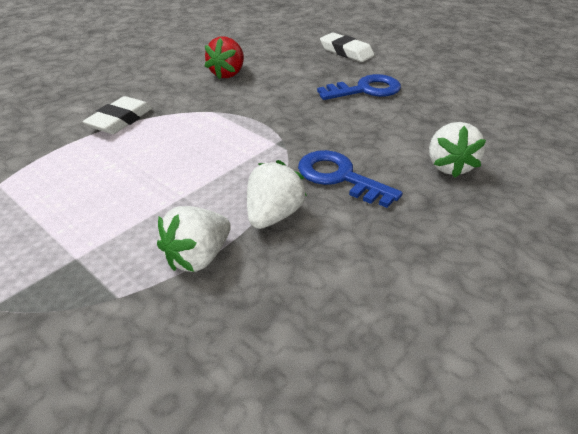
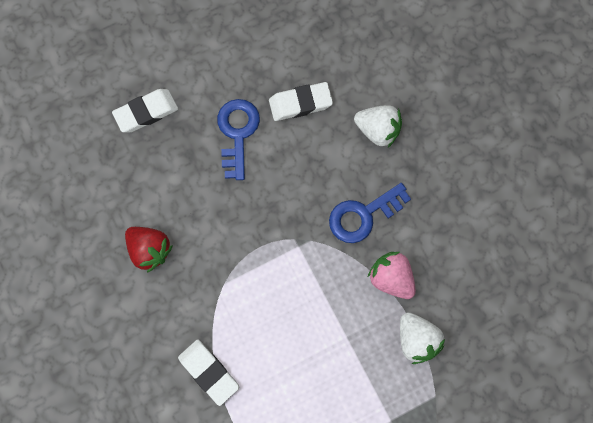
camera: 70 degrees left, 35 degrees up
(273, 215) = (391, 278): white strawberry -> pink strawberry
(428, 114) = (300, 103): none -> white eraser

